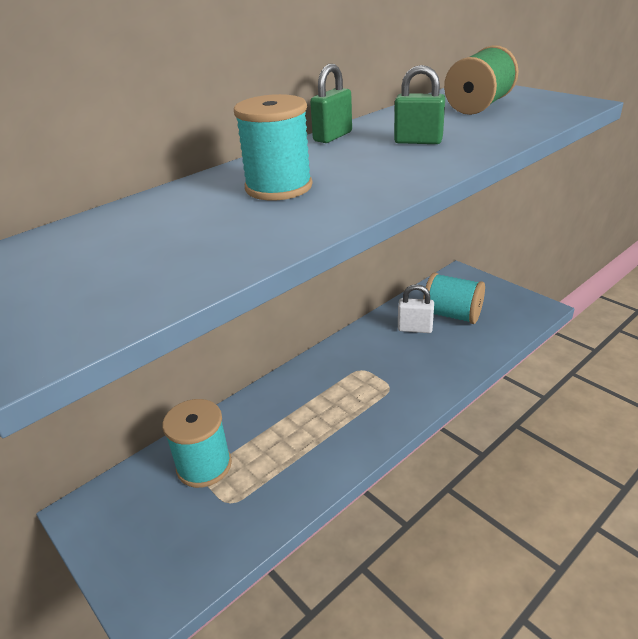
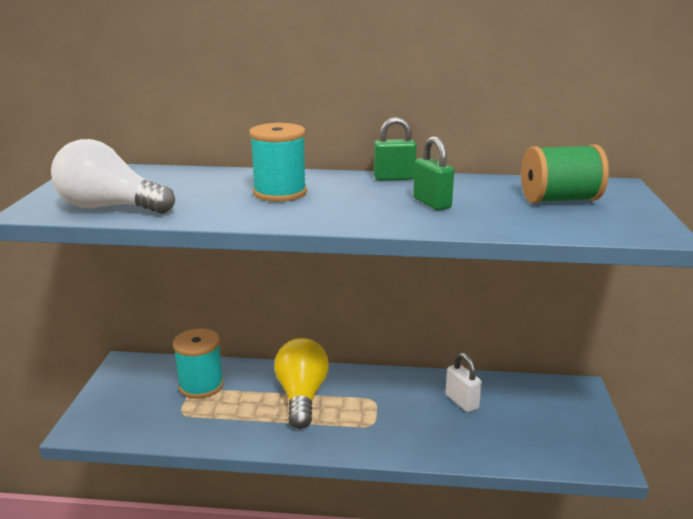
camera: 45 degrees right, 10 degrees down
(139, 289) = (110, 207): none -> white light bulb
(306, 406) = (302, 396): none -> yellow light bulb
(452, 315) = (511, 413): turquoise spool -> none

